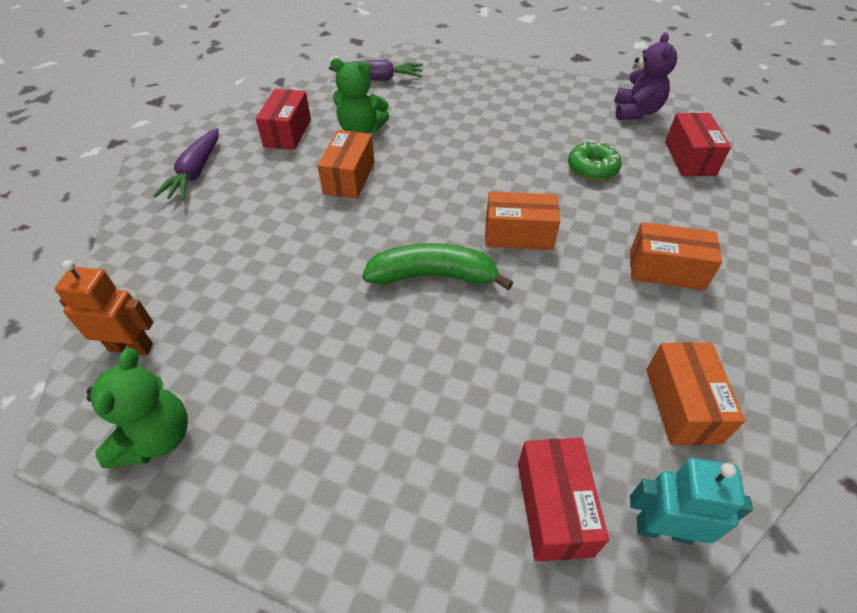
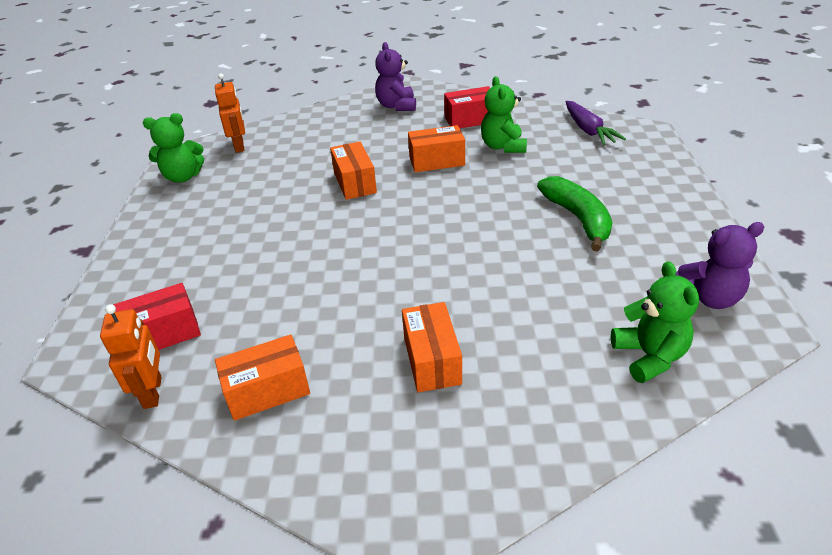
camera: 70 degrees right, 10 degrees down
(195, 172) = (396, 106): purple carrot -> purple teddy bear
(433, 276) = (350, 230): green banana -> green banana (578, 218)
(518, 235) = (424, 259): orange box -> orange box (355, 183)
(592, 168) = (560, 283): green donut -> none
(663, 529) = (153, 392): turquoise robot -> orange robot
(689, 158) = (649, 356): red box -> green teddy bear

